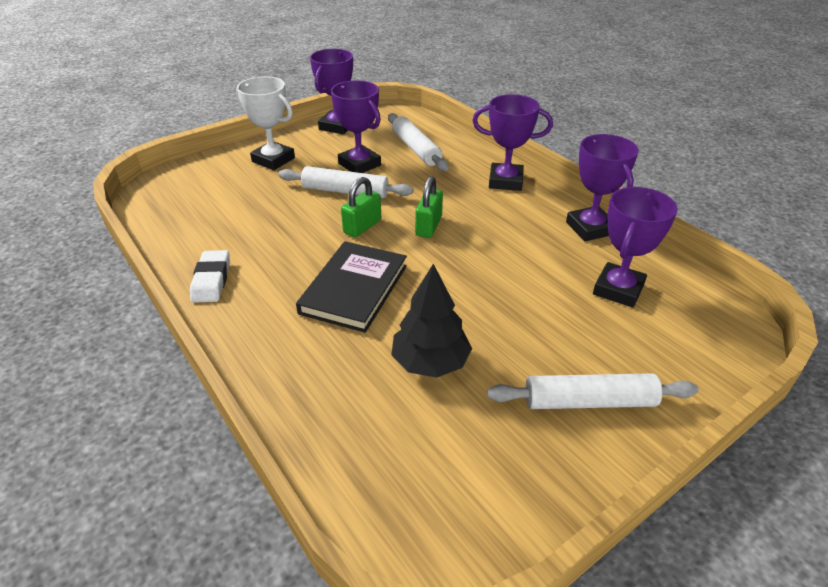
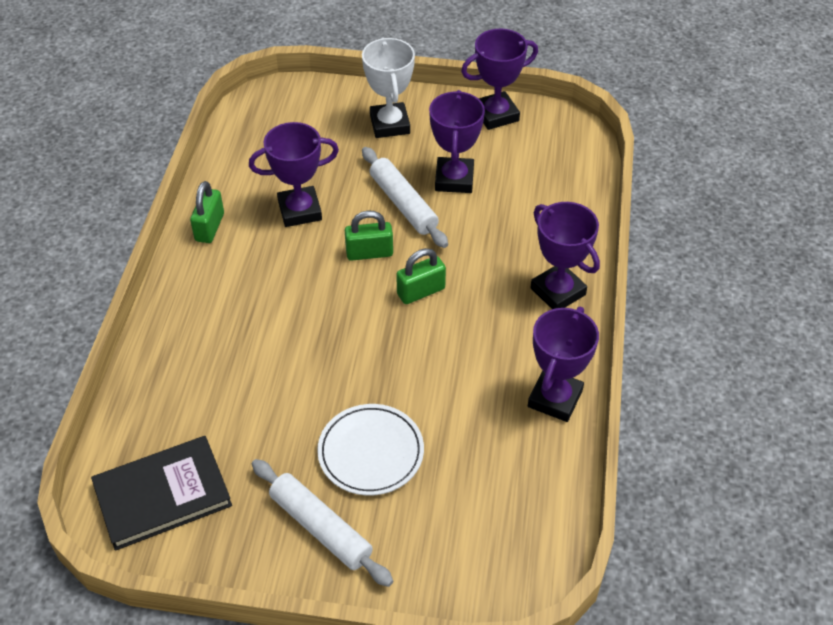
camera: 45 degrees right, 10 degrees up
(212, 280) = (209, 227): white eraser -> green padlock
(354, 289) = (290, 309): black book -> black book (163, 495)
(416, 149) = (530, 194): white rolling pin -> none
(430, 362) = (262, 410): black tree -> none
(542, 330) = (371, 452): none -> white plate
(618, 289) = (482, 470): purple trophy -> purple trophy (300, 211)

